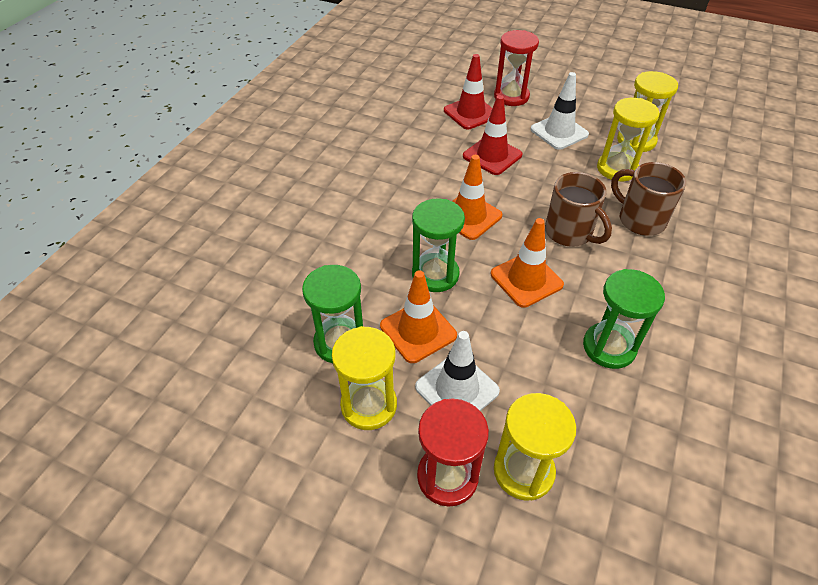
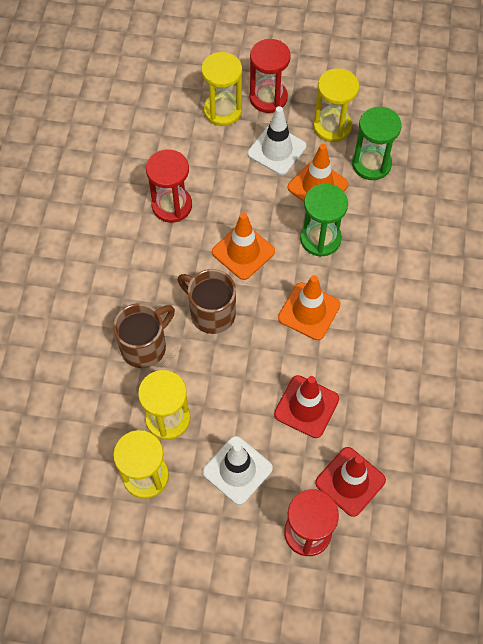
camera: 165 degrees right, 15 degrees up
(609, 347) = (172, 205): green hourglass -> red hourglass
(639, 220) = (145, 346): brown mug -> brown mug turned 75 degrees counterclockwise

